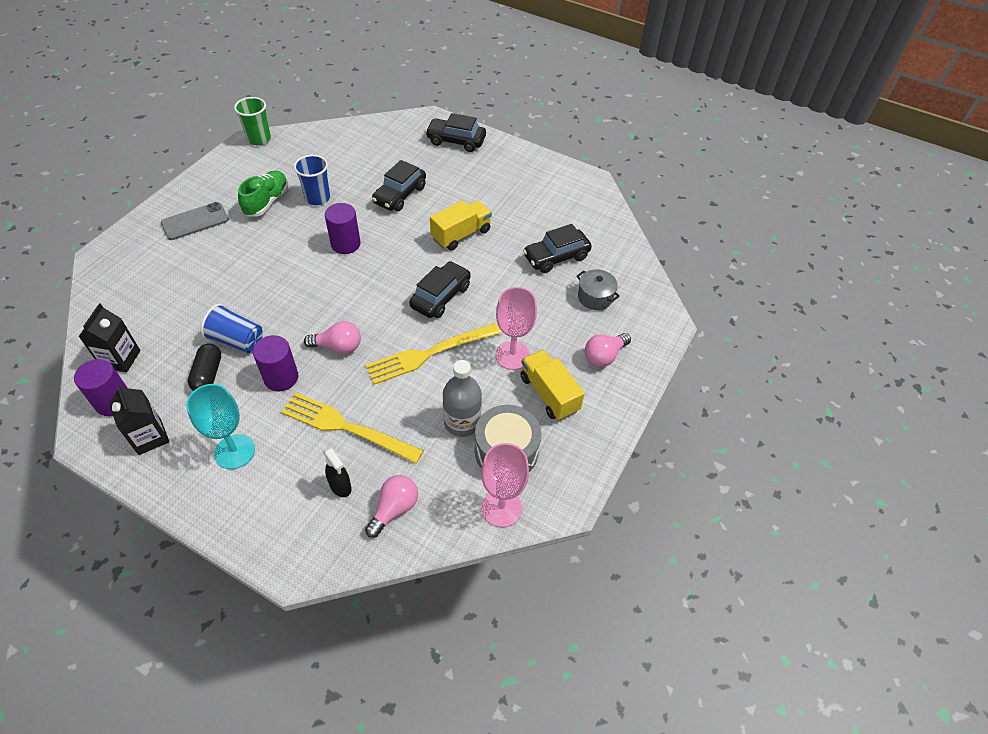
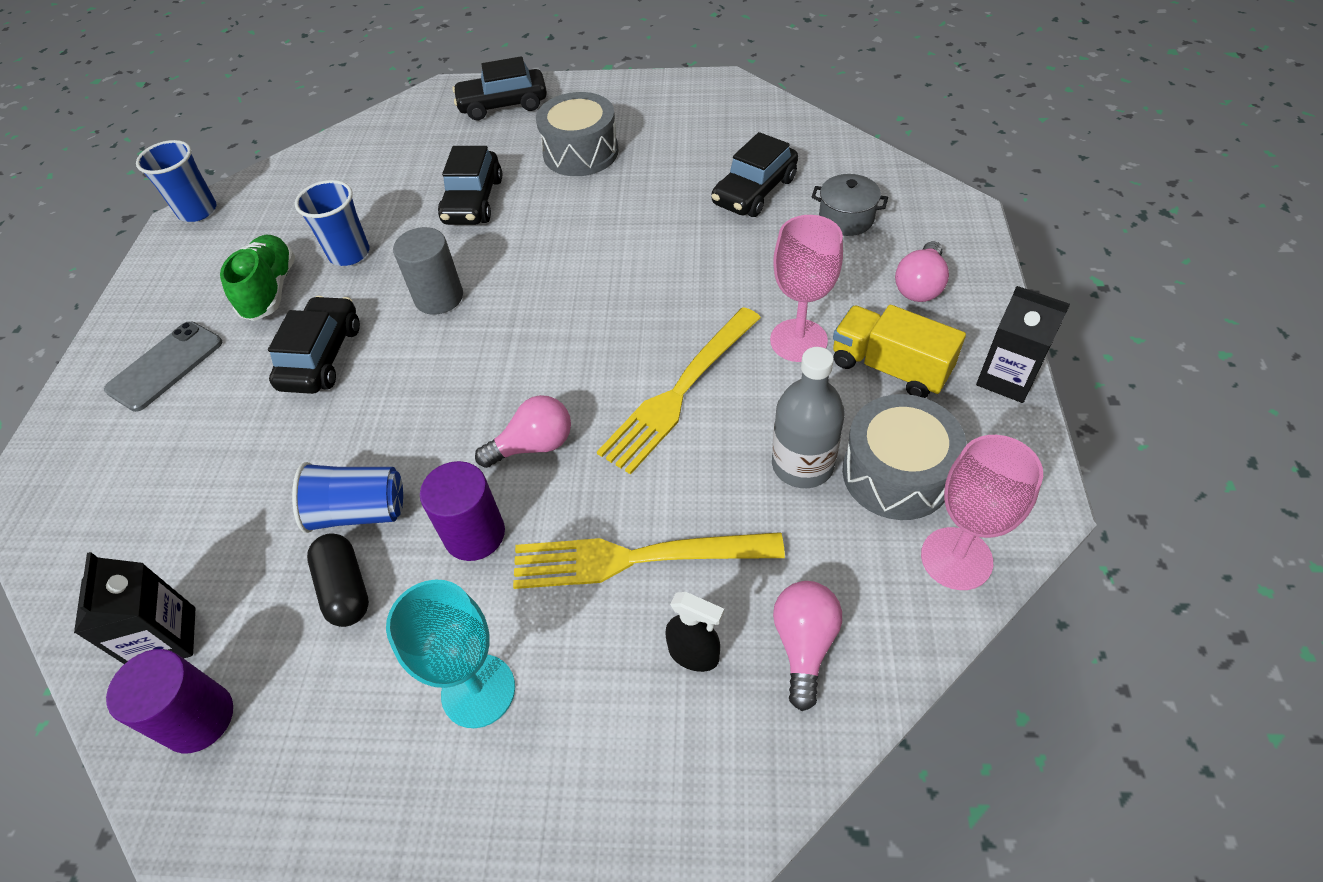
camera: 20 degrees left, 0 degrees up
(150, 437) = (308, 745): black carton -> black carton (1007, 378)
(259, 139) = (197, 211): green cup -> blue cup
(345, 244) = (439, 297): purple cylinder -> grey cylinder
(441, 296) = (635, 308): black car -> black car (322, 356)
(461, 235) = (601, 216): yellow truck -> none
(477, 190) = (581, 152): none -> grey drum

